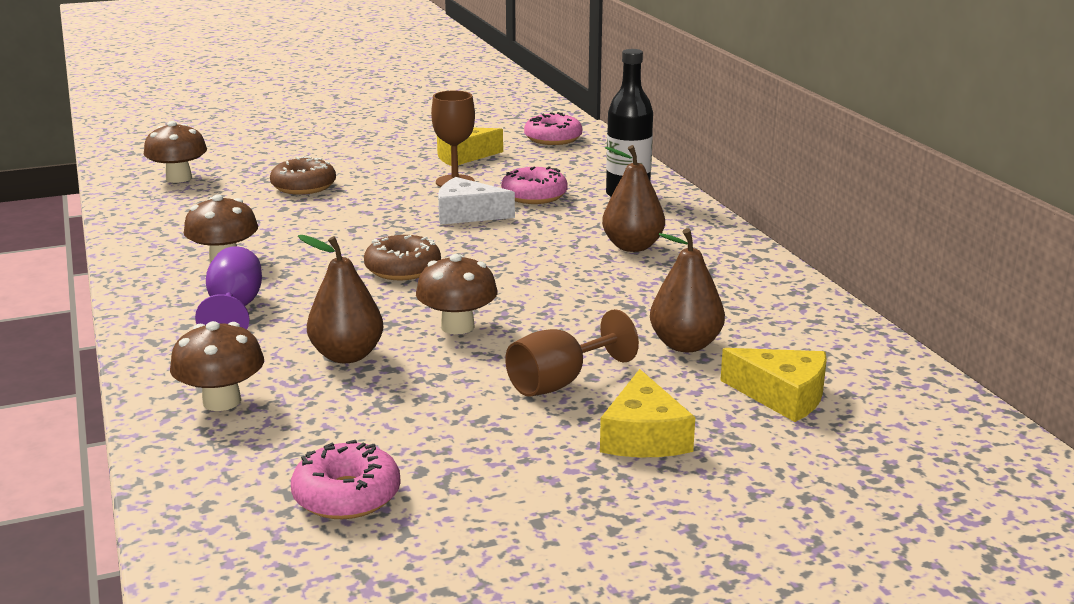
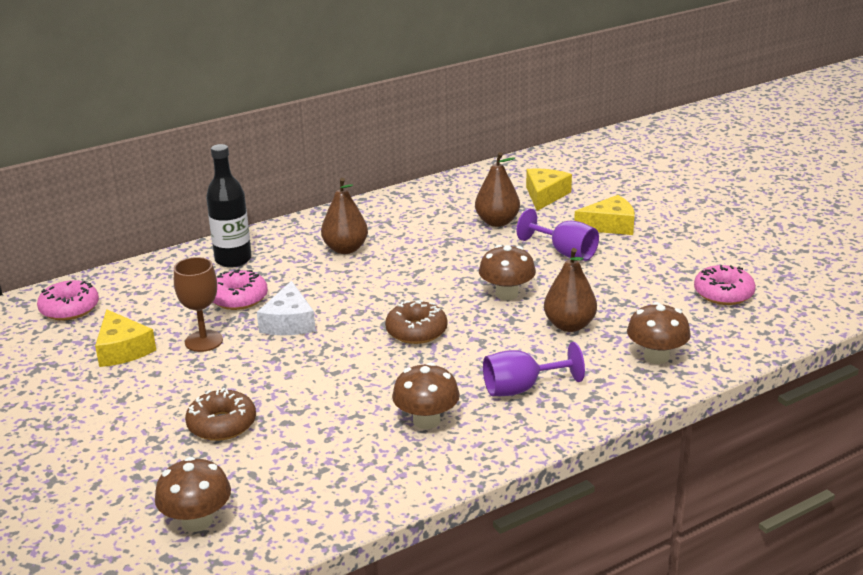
camera: 100 degrees left, 5 degrees up
(559, 382) = (565, 252): brown goblet -> purple goblet

